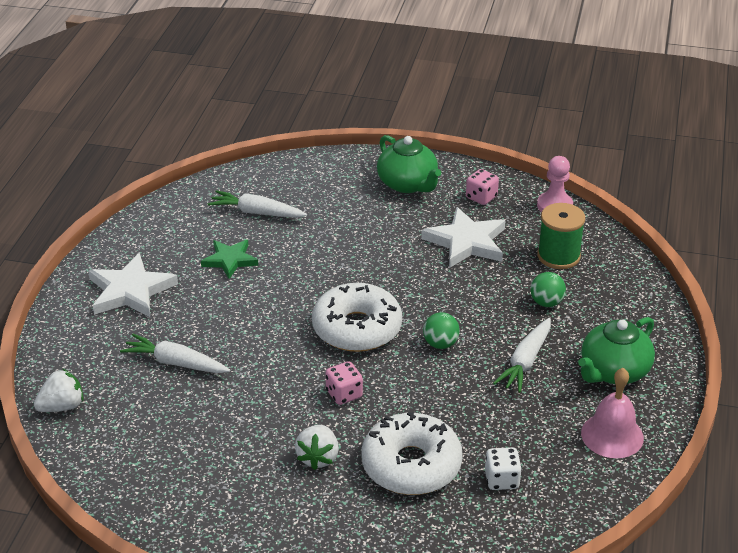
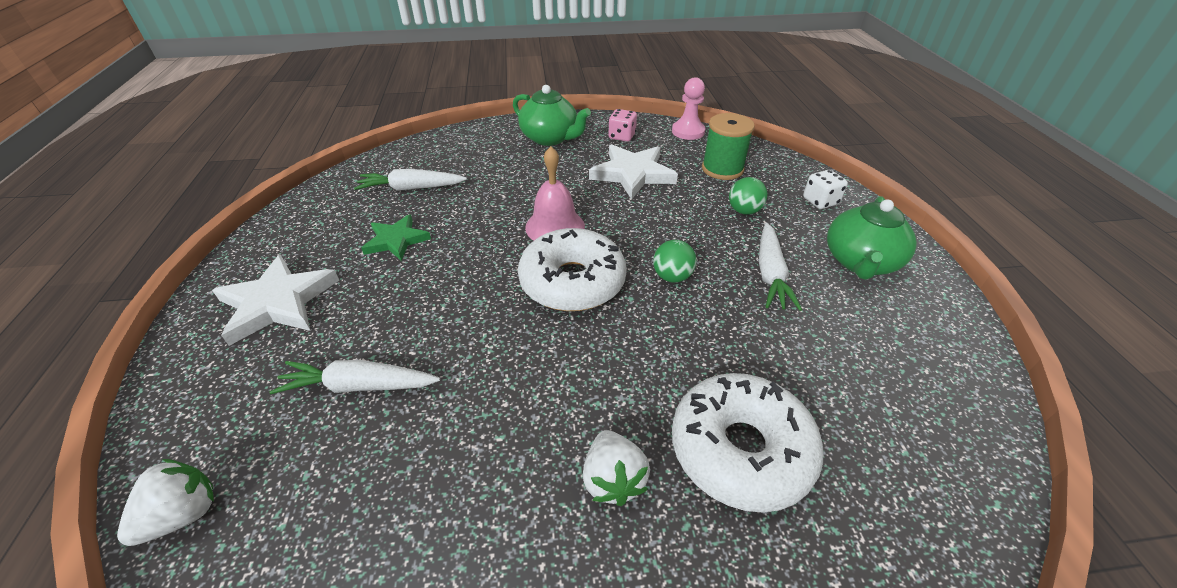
camera: 20 degrees left, 5 degrees up
(344, 394) = (599, 368): pink dice -> none
(502, 480) = (861, 435): white dice -> white dice (820, 201)
(612, 435) = (922, 334): pink bell -> pink bell (555, 226)

